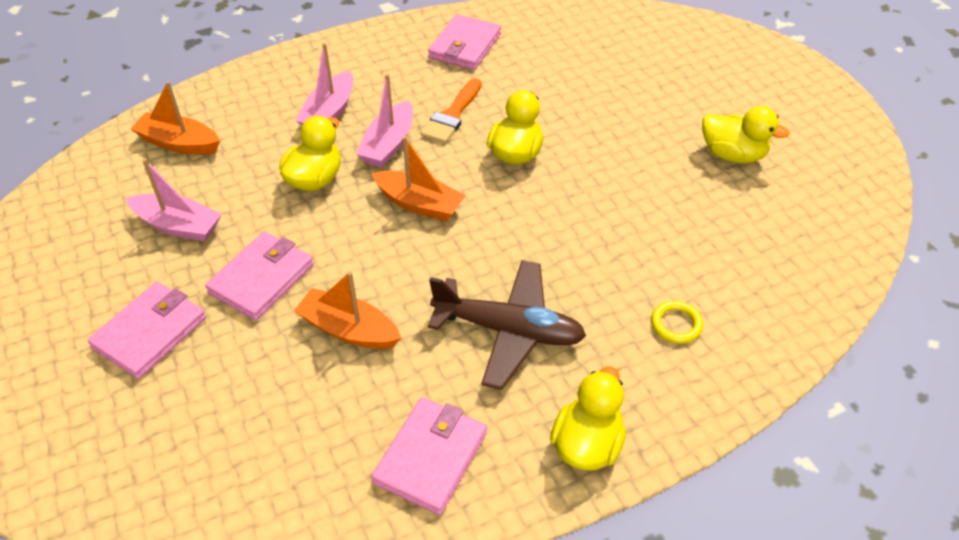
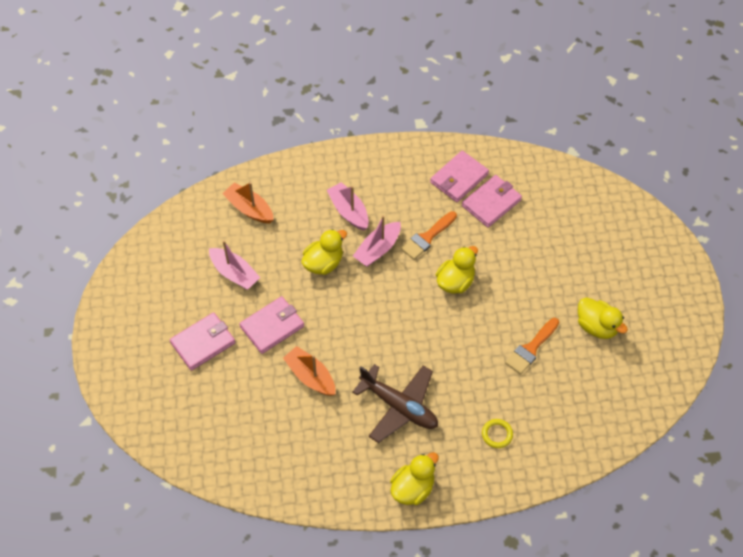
camera: 20 degrees right, 10 degrees up
(329, 113) = (349, 211): pink boat -> pink boat turned 105 degrees clockwise
(419, 204) = (380, 302): orange boat -> none
(431, 457) = (328, 467): pink wallet -> pink wallet (491, 203)
(662, 202) = (531, 348): none -> orange brush

